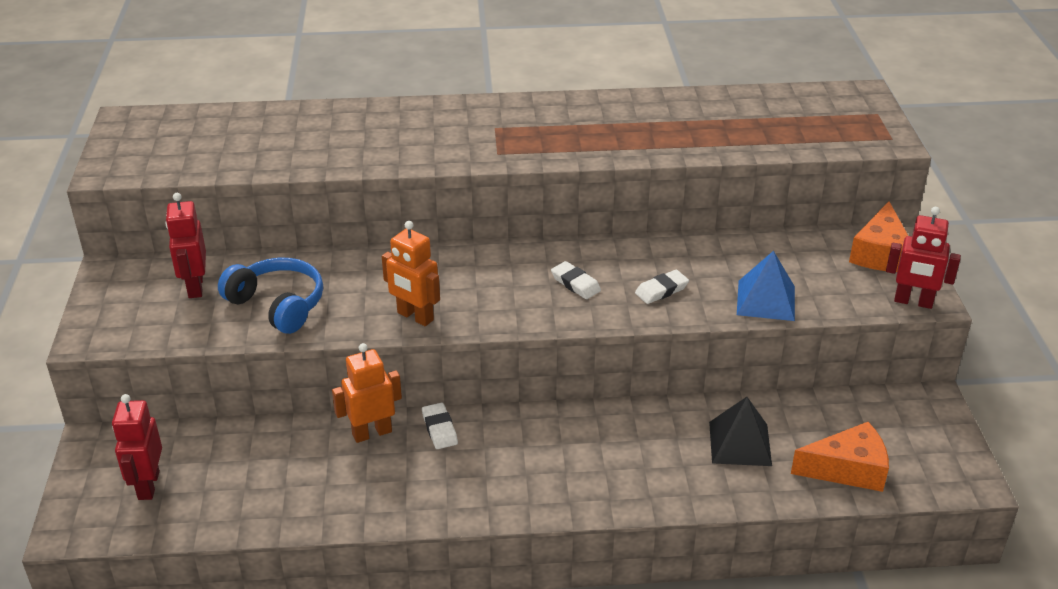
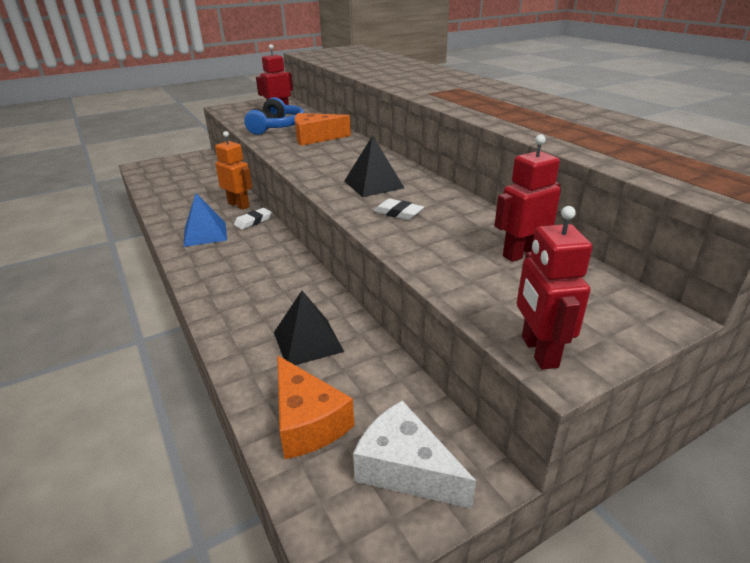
camera: 65 degrees right, 5 degrees down
(148, 485) = (174, 171): red robot -> red robot (521, 254)
(415, 317) = (292, 153): orange robot -> none
(575, 283) = (373, 184): white eraser -> black pyramid
(765, 300) = (435, 258): blue pyramid -> blue pyramid (205, 234)
(880, 253) = (606, 310): orange cheese -> orange cheese (315, 138)
(915, 432) = (405, 468): none -> white cheese

